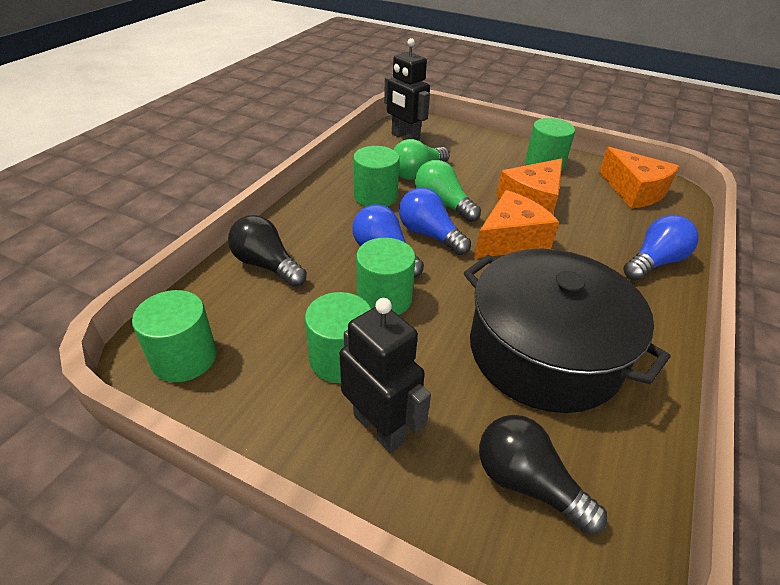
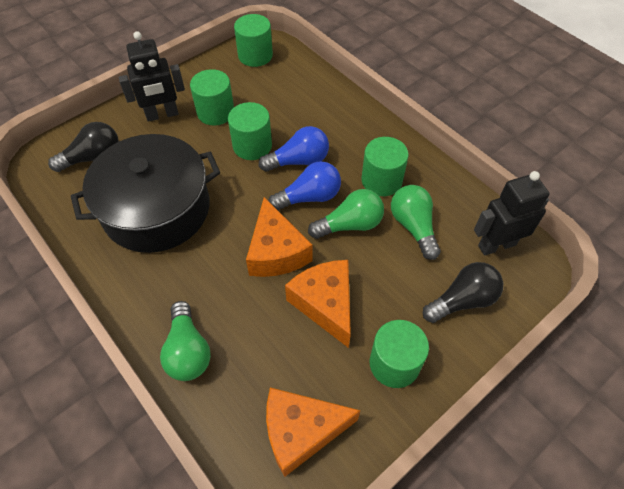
camera: 115 degrees right, 15 degrees up
(267, 265) = (317, 98): black light bulb -> black light bulb (462, 300)
(654, 262) = (188, 351): blue light bulb -> green light bulb

